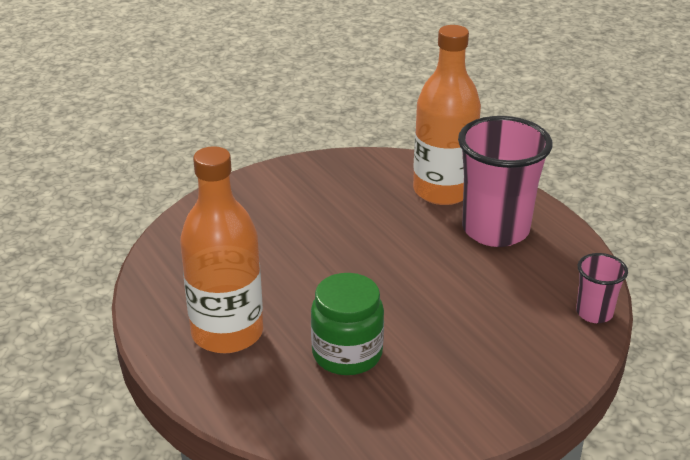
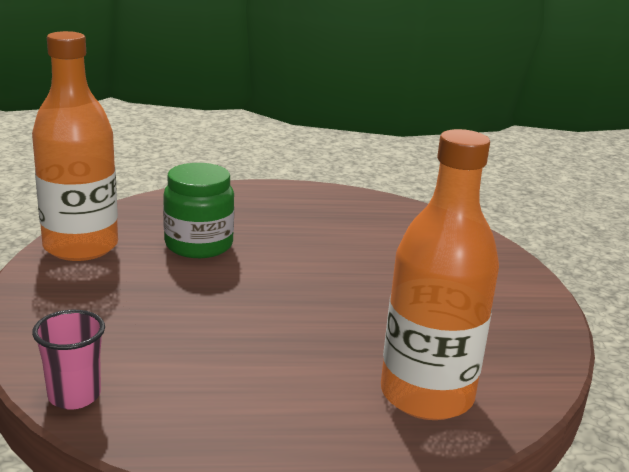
camera: 115 degrees right, 10 degrees down
(227, 333) = (282, 211): orange bottle -> orange bottle (81, 246)
(495, 230) = (302, 399): pink cup -> none

